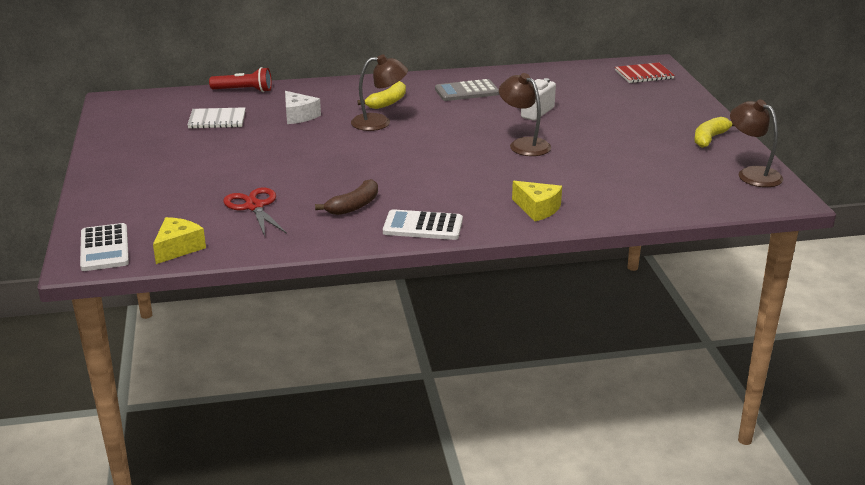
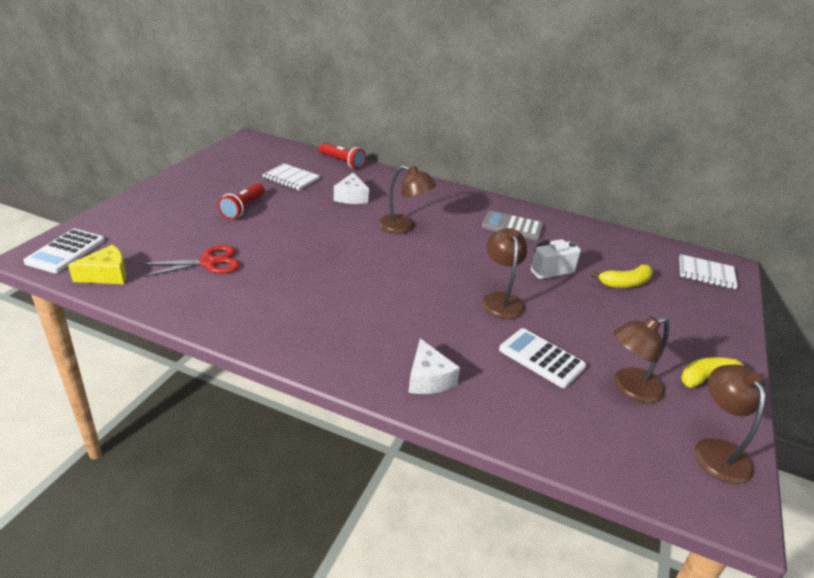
camera: 30 degrees right, 5 degrees up
(213, 158) = (243, 208): none -> red flashlight
(254, 206) = (209, 262): red scissors -> red scissors turned 60 degrees clockwise
(354, 206) = (278, 297): brown banana -> none
(387, 102) = (433, 211): yellow banana -> yellow banana (625, 283)
(423, 226) = (304, 346): white calculator -> white calculator (541, 358)
(537, 209) = (428, 379): yellow cheese -> white cheese
(644, 75) = (706, 273): red notebook -> white notebook
(670, 162) = (630, 388): none -> brown lamp

